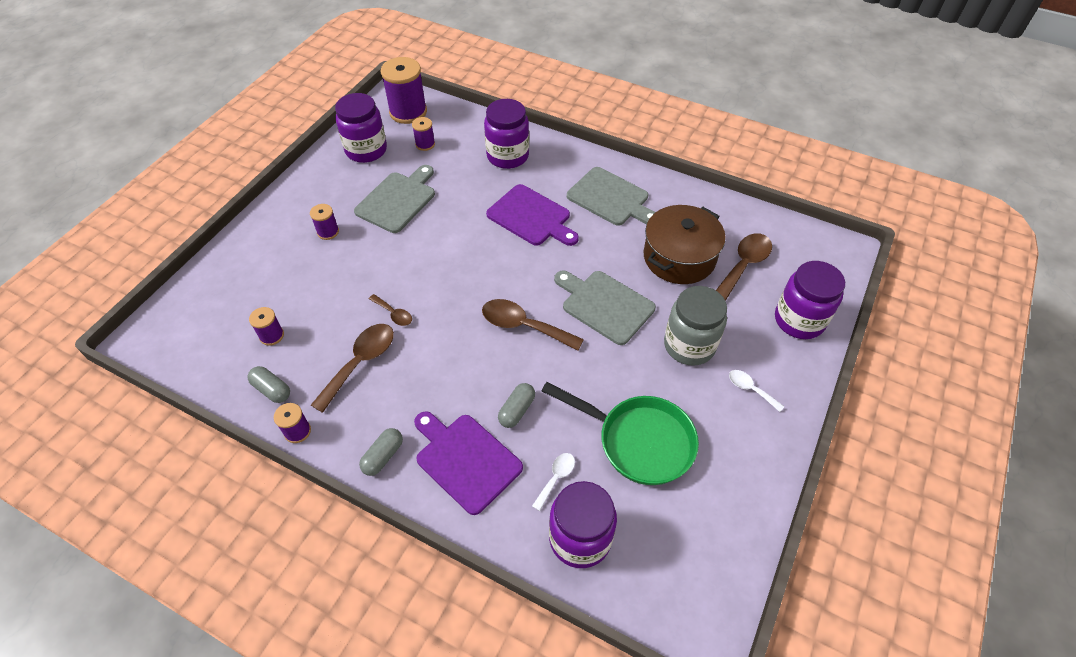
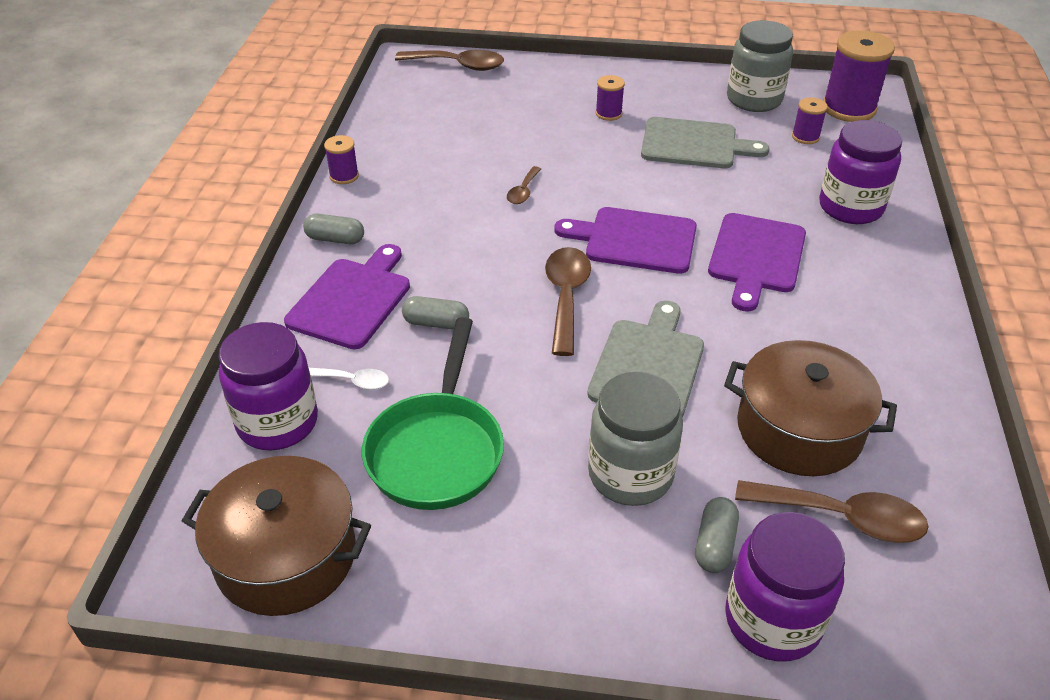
camera: 70 degrees right, 10 degrees down
(272, 335) = (449, 124): purple spool -> none
(272, 389) = (385, 145): grey capsule -> grey capsule (715, 544)
(360, 363) = (445, 189): brown spoon -> brown spoon (458, 65)
(366, 150) = (754, 99): purple jar -> grey jar
(484, 269) = (635, 240): none -> purple cutting board
(610, 198) = (859, 325): grey cutting board -> none
(704, 554) = (286, 556): none -> brown pot
(750, 389) = (586, 568): white spoon -> none

